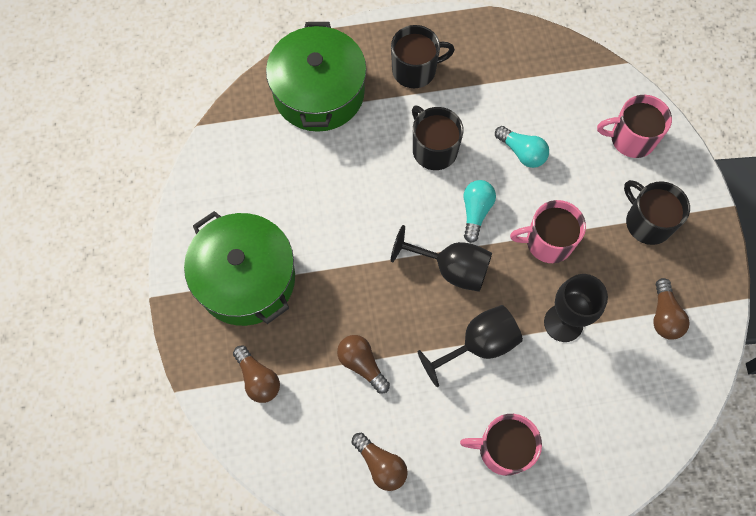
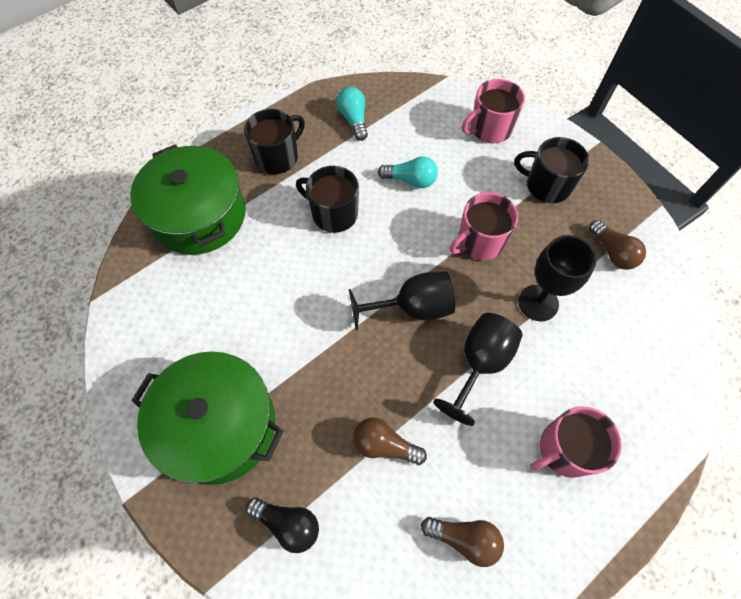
camera: 30 degrees left, 5 degrees down
(258, 379) = (288, 524): brown light bulb -> black light bulb
(475, 212) = (403, 248): turquoise light bulb -> turquoise light bulb (353, 120)

